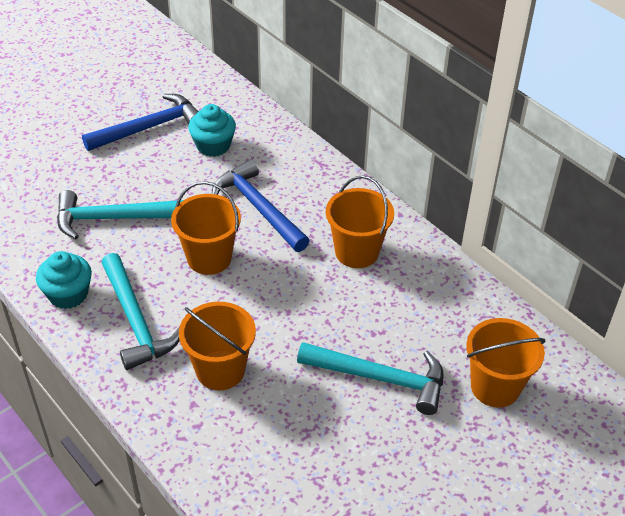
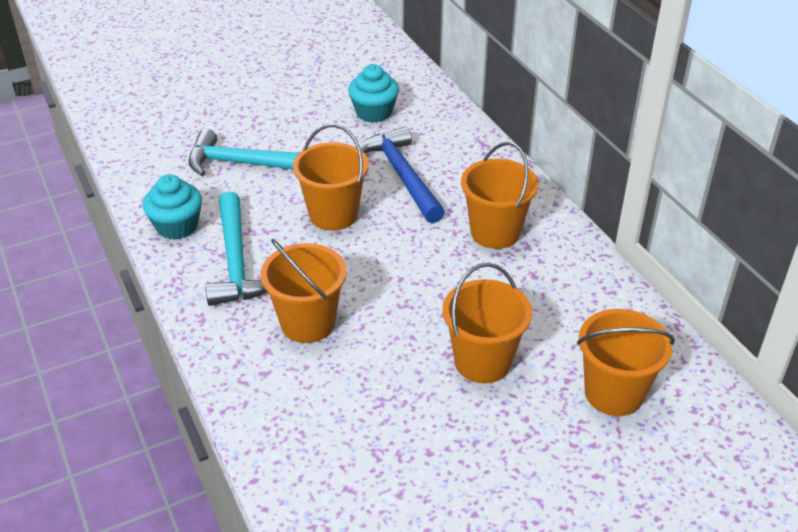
camera: 15 degrees right, 5 degrees down
(150, 127) = (314, 88): blue hammer -> none
(381, 378) = (482, 362): turquoise hammer -> orange bucket

